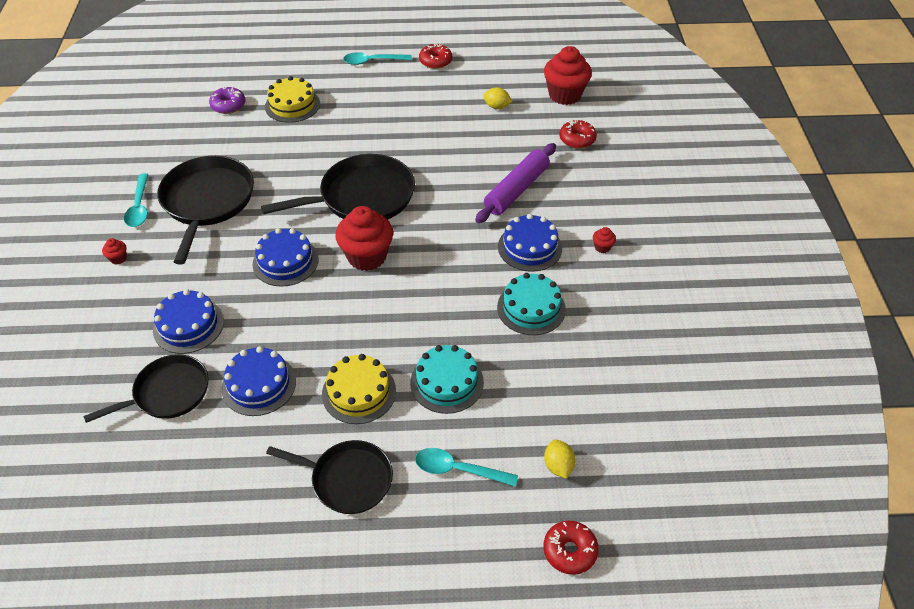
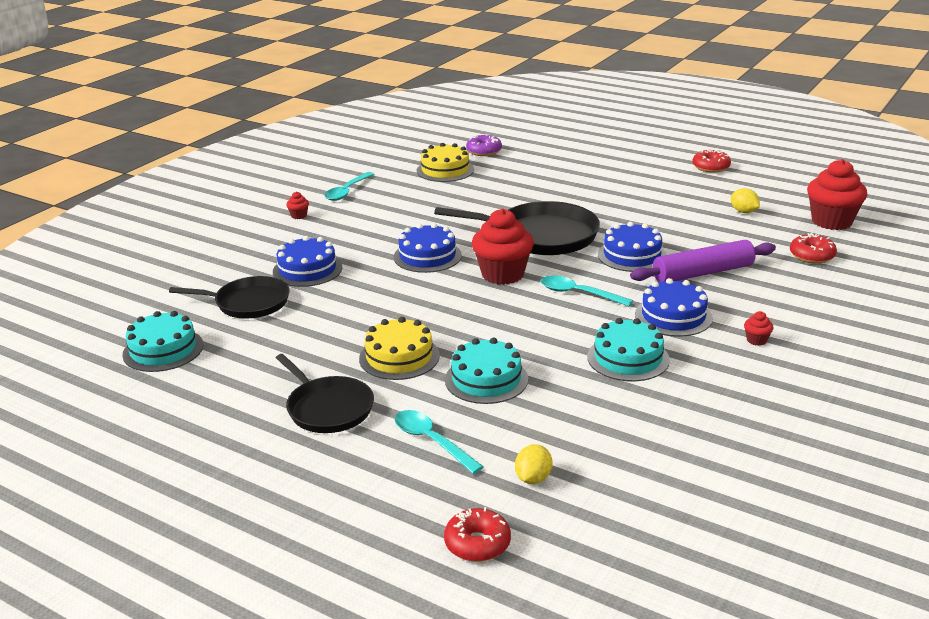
camera: 35 degrees right, 20 degrees down
(136, 490) = (163, 350): none -> turquoise cake
(207, 201) = (403, 203): black pan -> none
(259, 384) = (322, 323): blue cake -> blue cake (632, 255)
(292, 105) = (540, 164): yellow cake -> yellow cake (445, 170)
(372, 61) = (646, 154): turquoise spoon -> turquoise spoon (578, 293)

